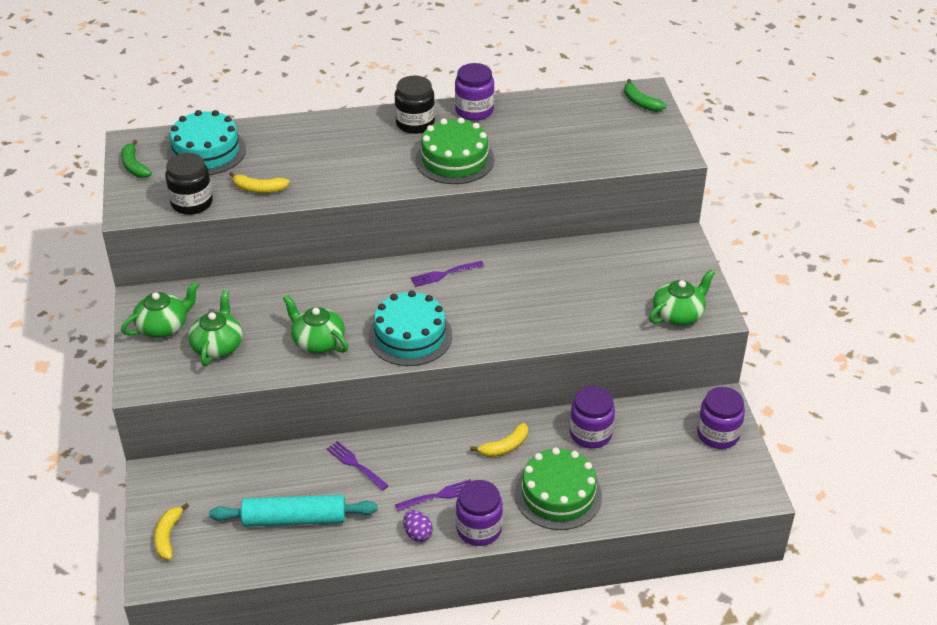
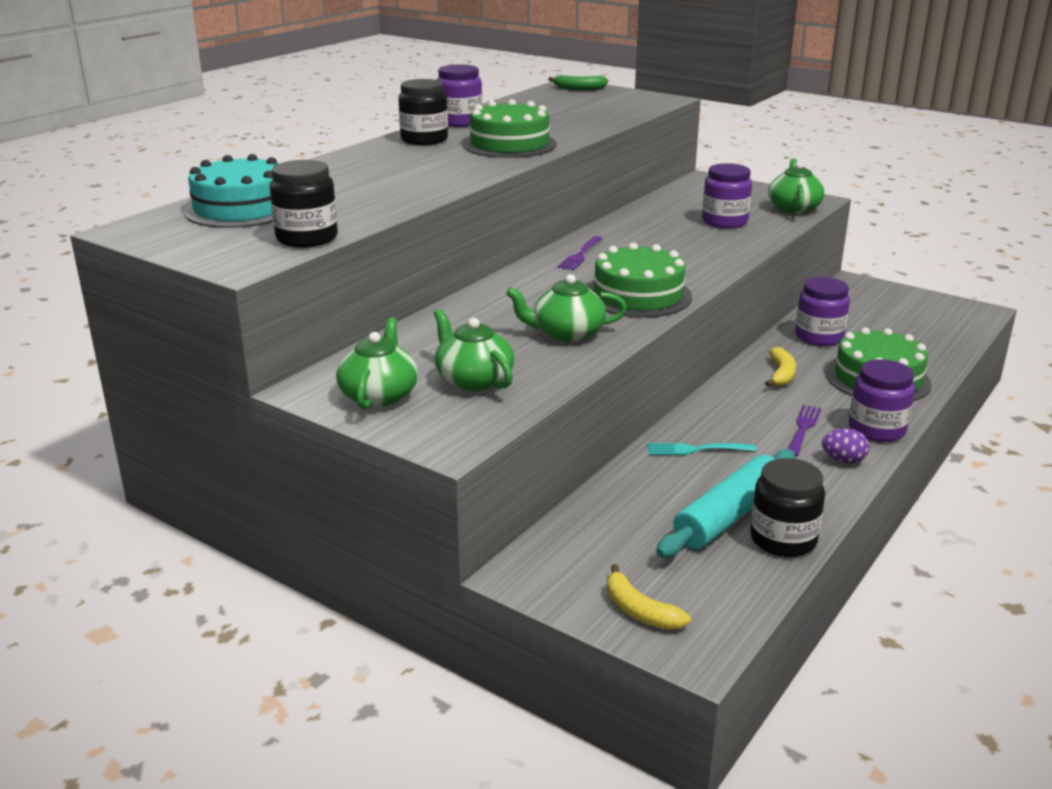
camera: 45 degrees left, 15 degrees down
(134, 166) = (170, 241): green banana -> none
(259, 189) = (363, 209): yellow banana -> none
(294, 554) = (783, 539): none -> black jar
(355, 464) = (696, 449): purple fork -> turquoise fork
(410, 336) = (638, 295): turquoise cake -> green cake
(718, 434) = (890, 297): purple jar -> purple jar (724, 221)

